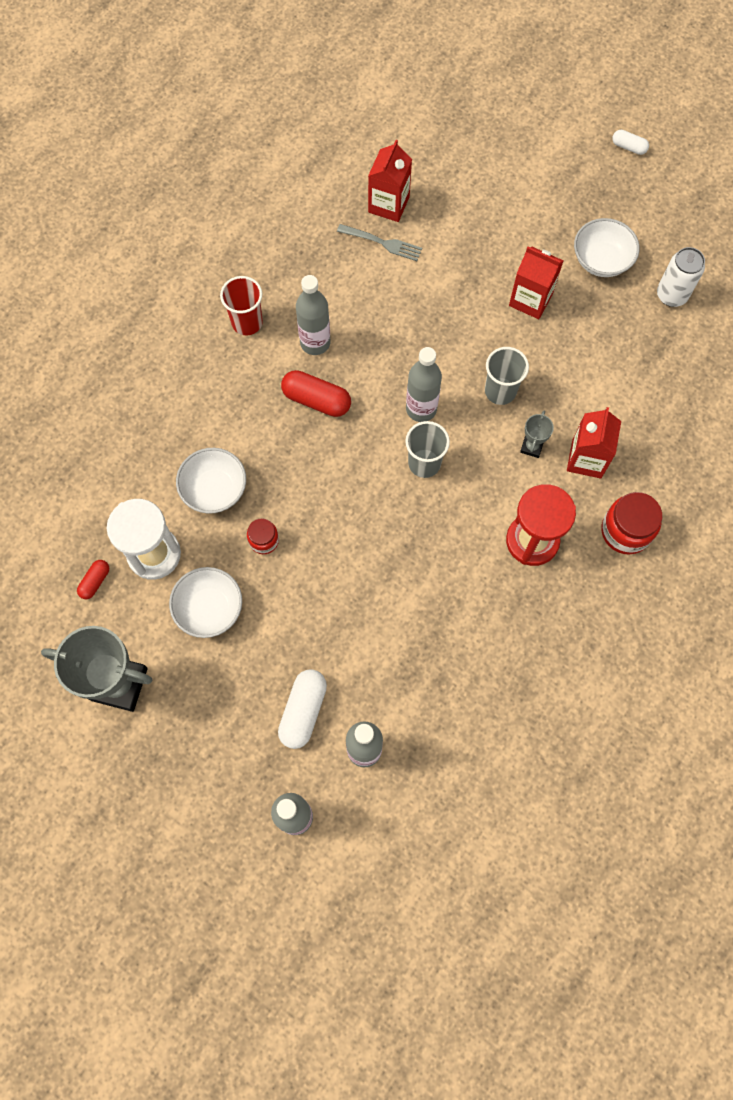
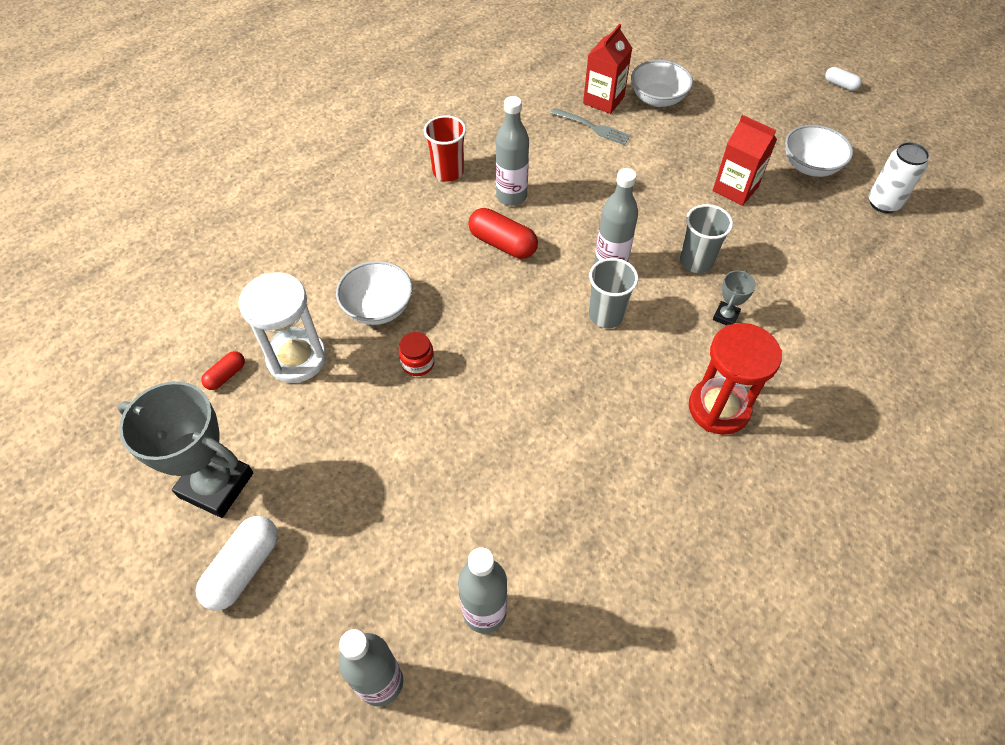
camera: 10 degrees right, 15 degrees down
(209, 609) = (340, 422): white bowl -> white bowl (657, 99)
(303, 711) = (420, 552): white capsule -> white capsule (243, 568)
(586, 459) = (786, 336): red carton -> none
(625, 531) = (829, 414): red jar -> none

